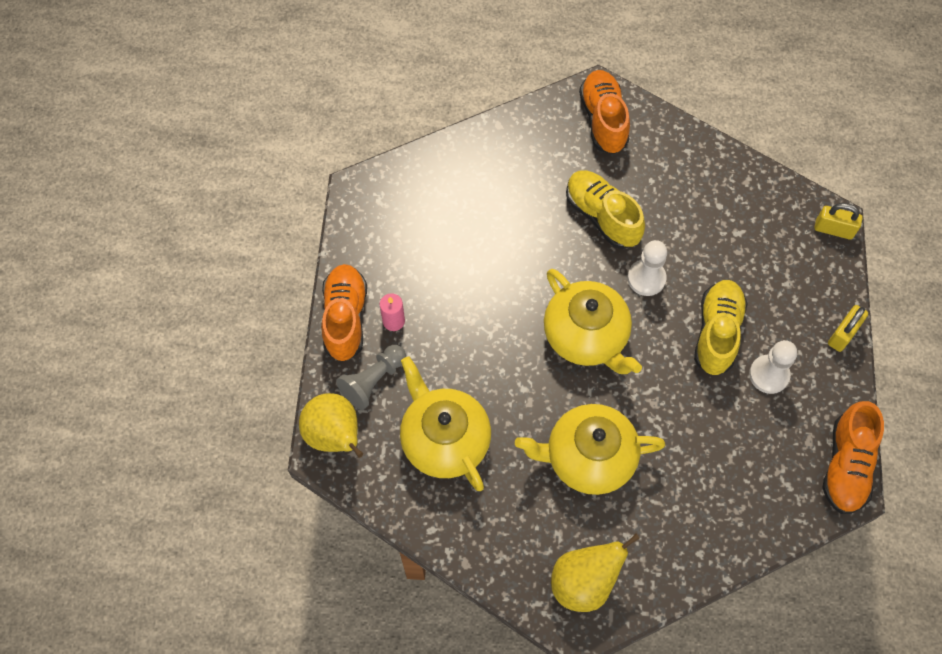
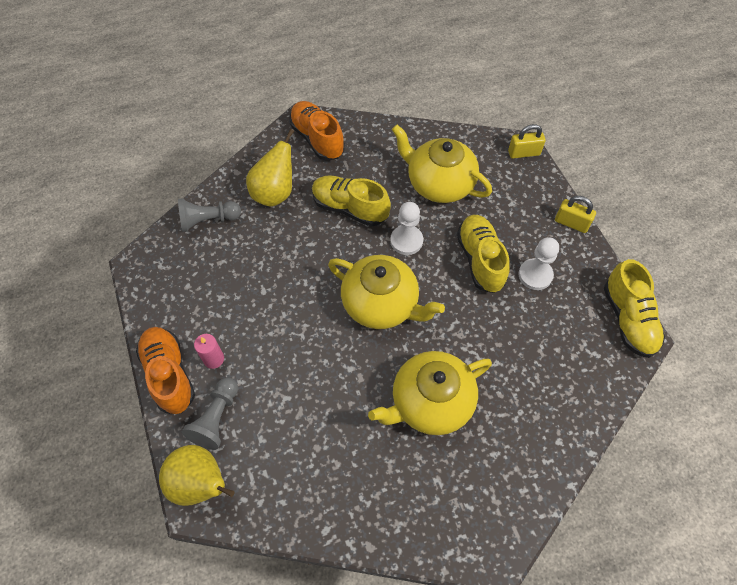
camera: 25 degrees left, 5 degrees down
(444, 439) = (302, 442): yellow teapot -> yellow teapot (439, 184)
(446, 170) = (208, 220): none -> grey pawn
(584, 582) = (479, 513): yellow pear -> yellow pear (275, 193)
(843, 334) = (571, 223): yellow padlock -> yellow padlock turned 75 degrees counterclockwise
(846, 466) = (628, 319): orange shoe -> yellow shoe

